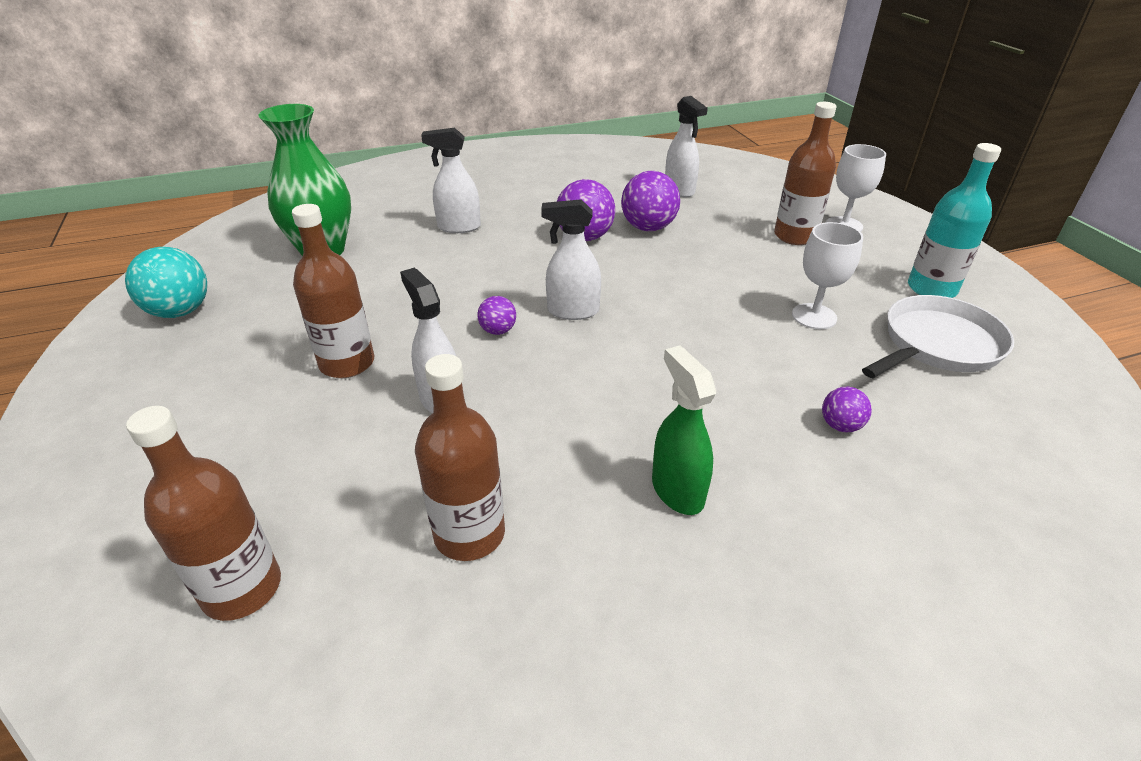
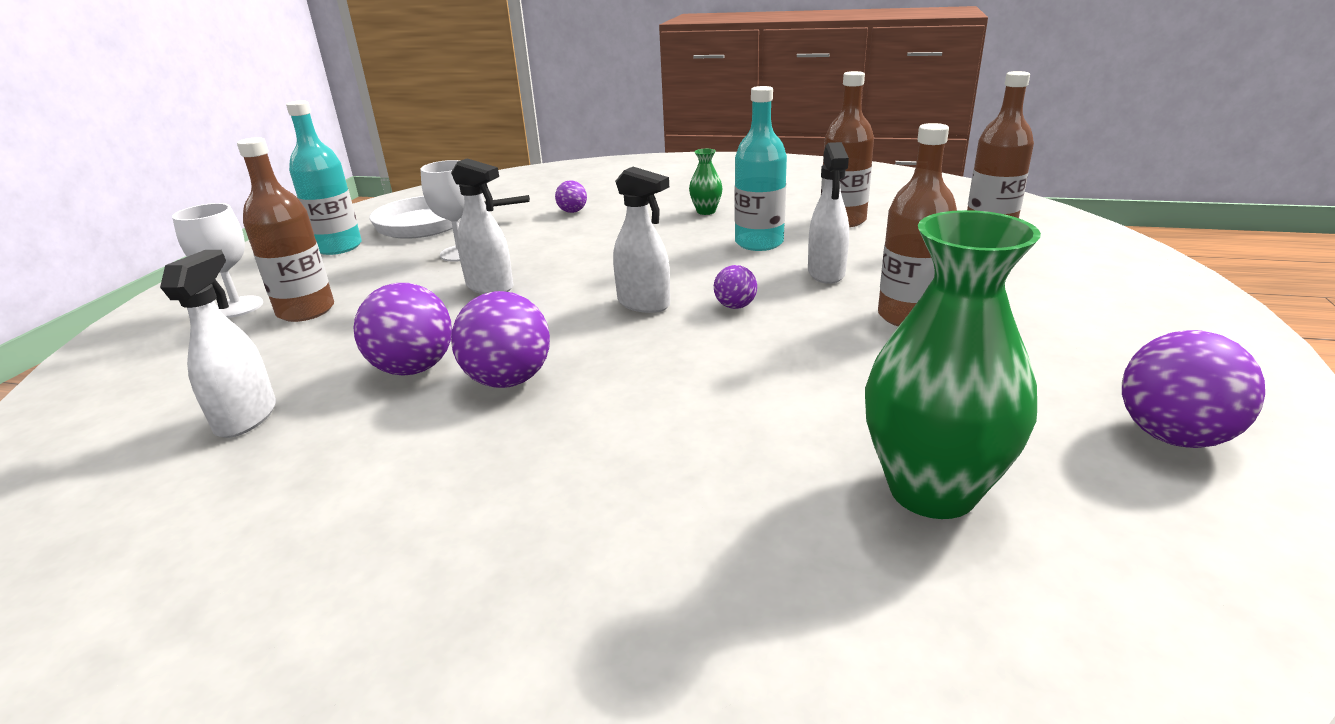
camera: 145 degrees left, 10 degrees down
(180, 312) = (1172, 436): turquoise ball -> purple ball
(458, 227) = (660, 463): white spray bottle -> white spray bottle (490, 287)
(545, 433) = (759, 243): none -> turquoise bottle
(677, 490) = (706, 211): green spray bottle -> green vase

